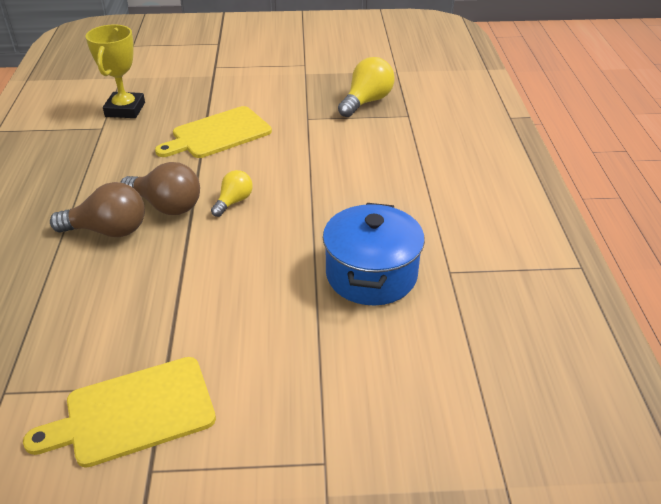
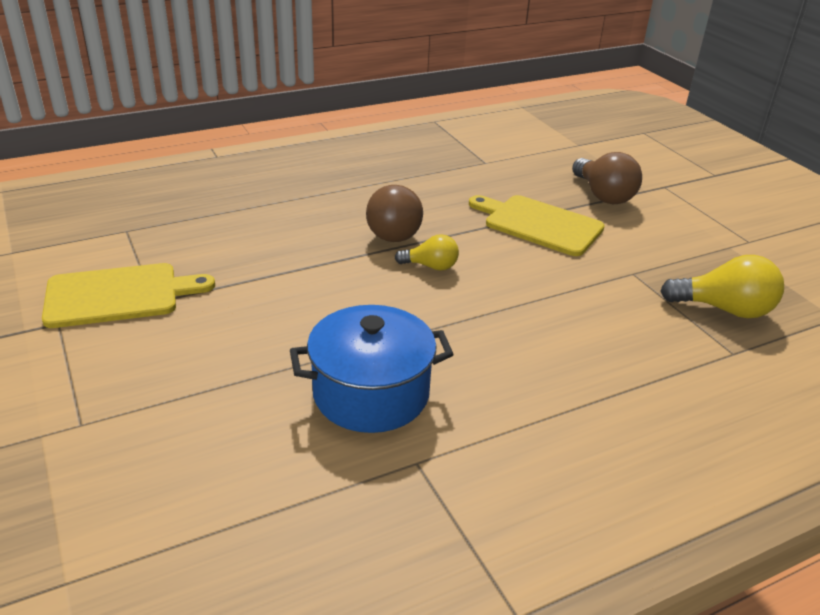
camera: 65 degrees right, 5 degrees down
(108, 230) = (338, 213): brown light bulb -> brown light bulb (603, 195)
(125, 109) = (526, 163): yellow trophy -> none
(133, 412) = (119, 295): yellow cutting board -> yellow cutting board turned 120 degrees clockwise

